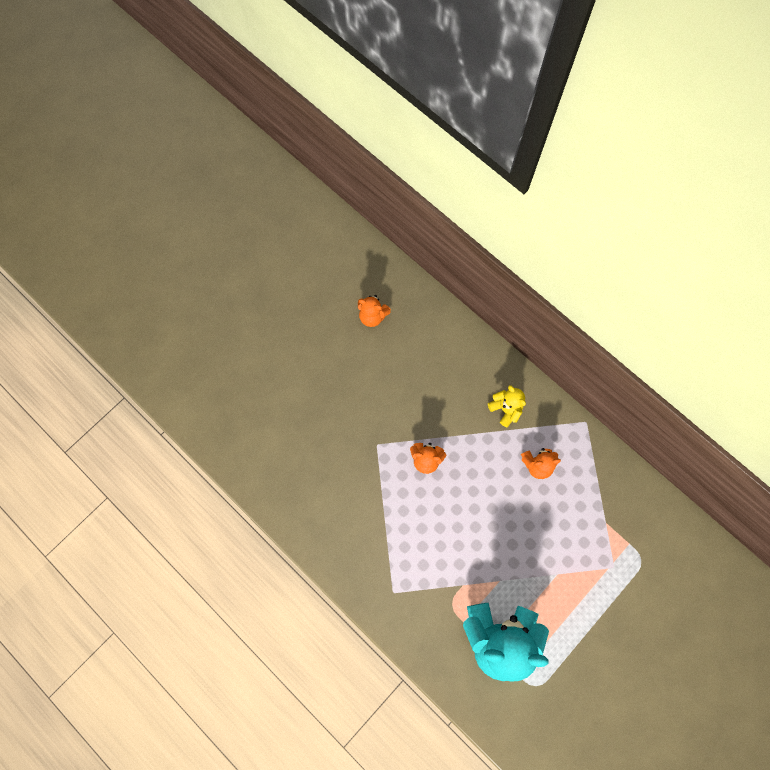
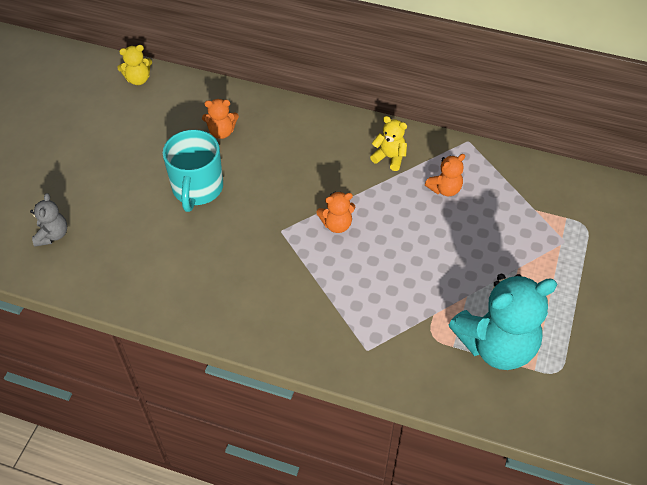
camera: 25 degrees left, 20 degrees down
(193, 365) = (52, 235): none -> grey teddy bear
(325, 224) = (138, 79): none -> yellow teddy bear
(326, 369) = (197, 189): none -> turquoise mug

